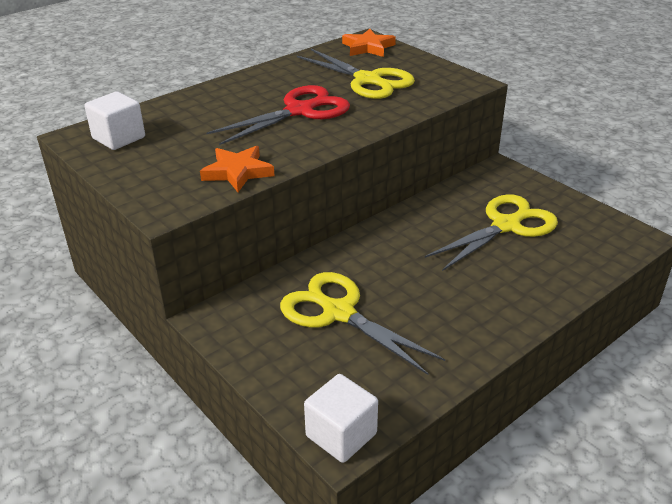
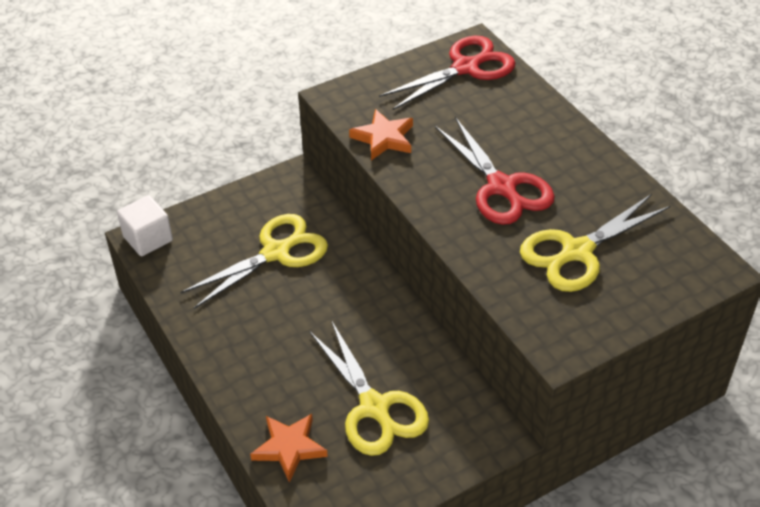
camera: 100 degrees right, 10 degrees up
(119, 138) = (465, 68): white cube -> red scissors
(368, 47) = (686, 267): orange star -> orange star (289, 448)

